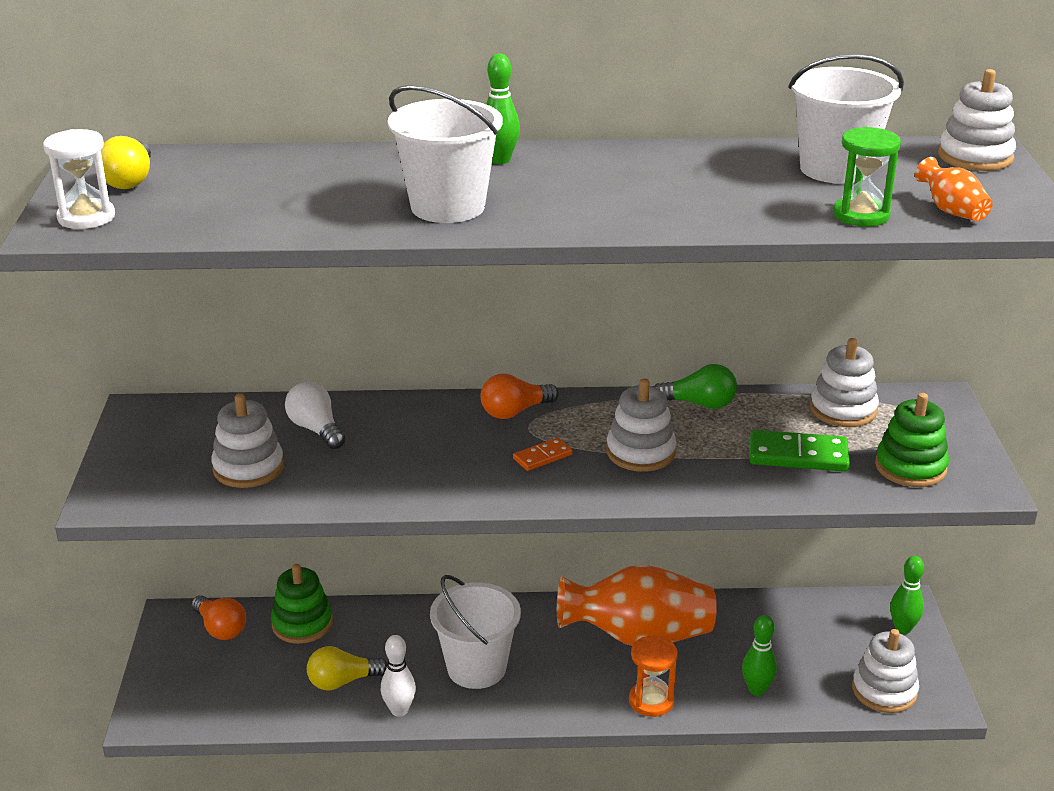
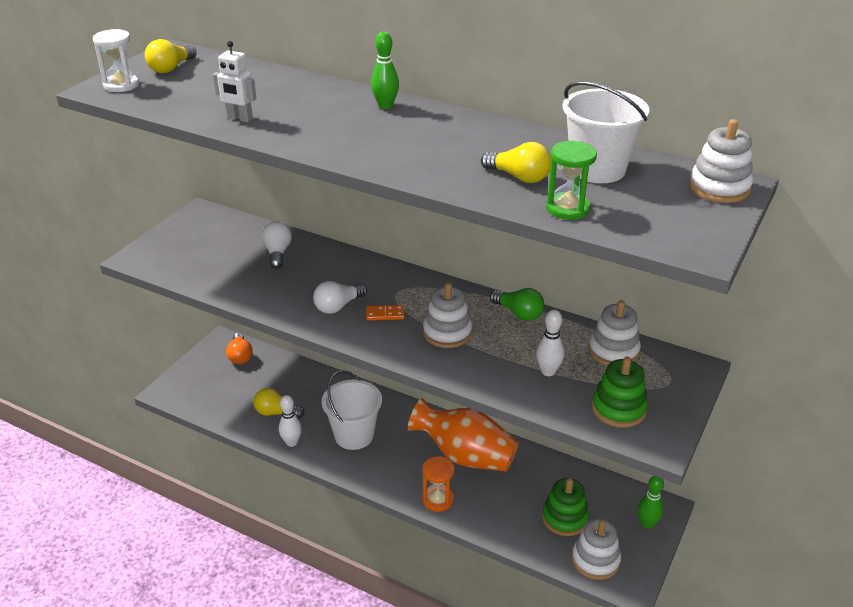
camera: 30 degrees right, 5 degrees up
(248, 468) = (220, 264): white stacking toy -> none
(302, 624) = (283, 370): green stacking toy -> green stacking toy (564, 518)
(330, 217) = (239, 118): none -> white robot
(447, 207) = (312, 129): white bucket -> none
(472, 467) = (338, 306): none -> white light bulb
(515, 411) = (398, 280): orange light bulb -> none
(756, 690) = (510, 522): green bowling pin -> none
(766, 197) = (519, 177): none -> yellow light bulb
(798, 455) = (548, 371): green domino -> white bowling pin
(951, 211) = (639, 224): orange vase -> none

